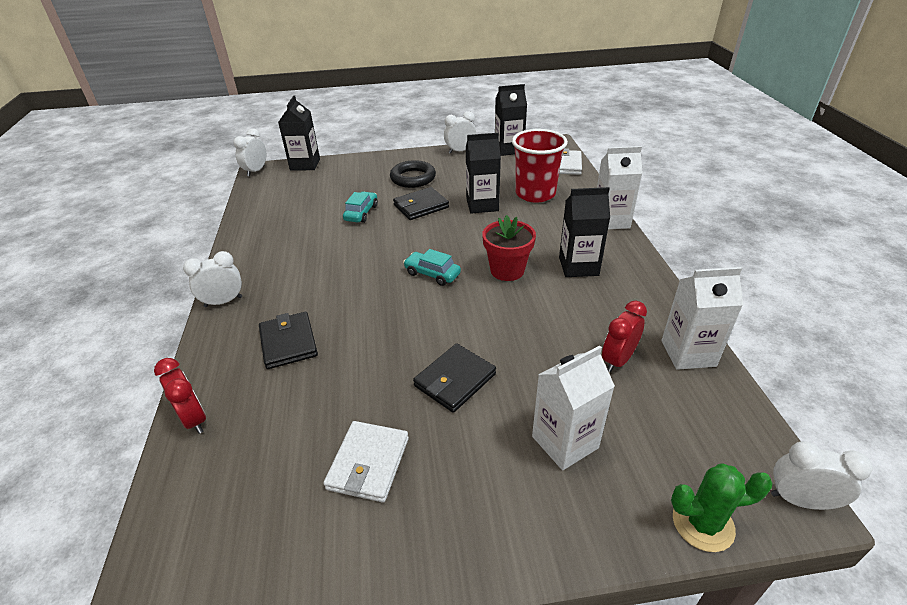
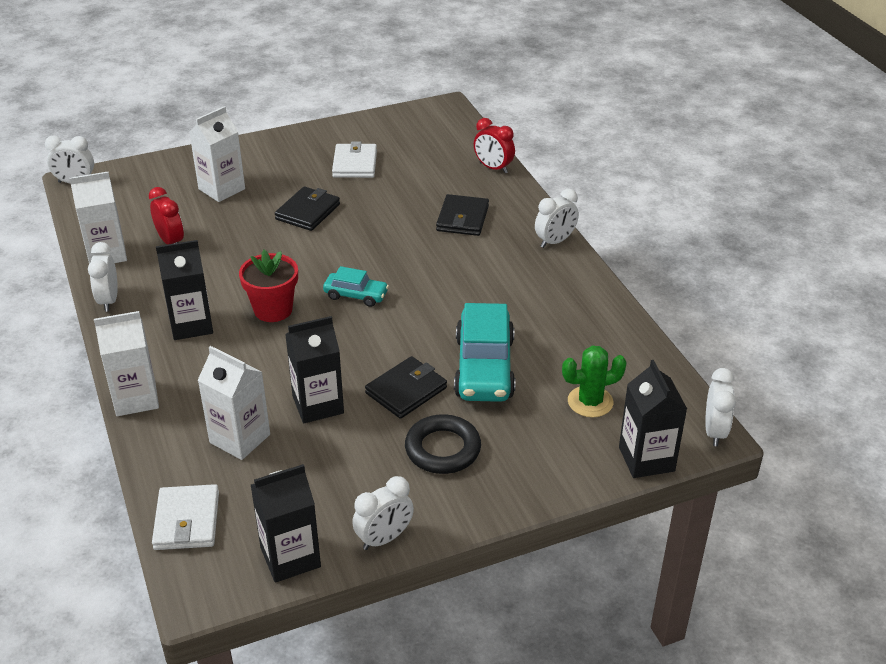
camera: 165 degrees right, 0 degrees up
(288, 343) = (462, 218): black wallet -> black wallet turned 45 degrees clockwise
(361, 213) = (484, 367): turquoise car -> turquoise car, size x1.88
(535, 194) = (240, 438): red cup -> white carton
(617, 360) = (171, 241): red clock -> red clock turned 60 degrees counterclockwise
(663, 298) = (109, 300): none -> white clock
(703, 523) = (142, 166): green cactus -> green cactus (590, 402)

